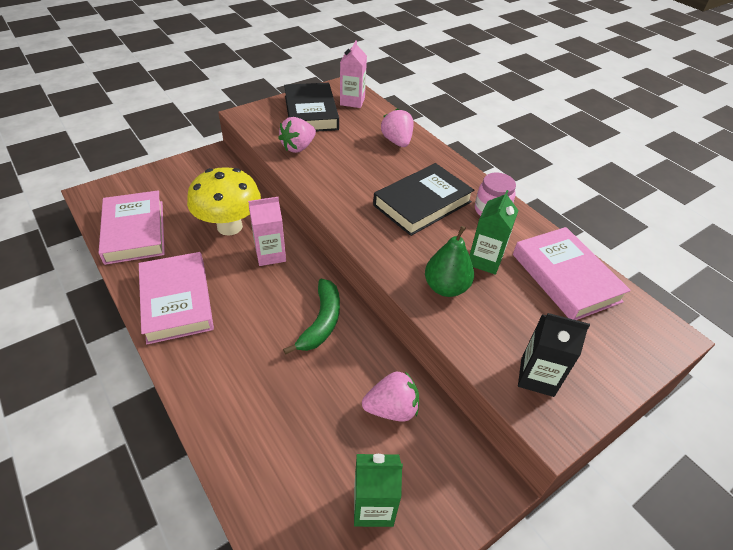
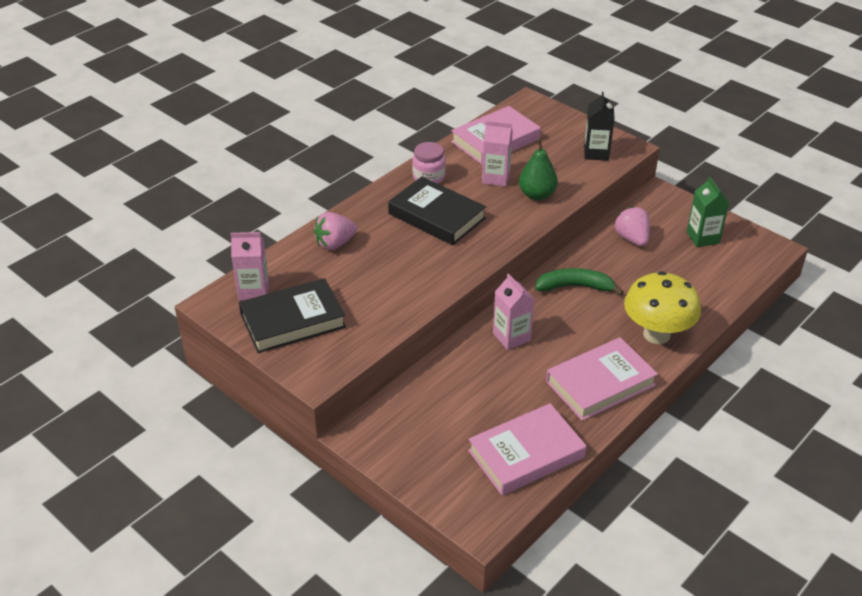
camera: 100 degrees left, 5 degrees down
(229, 226) = (485, 378): yellow mushroom -> yellow mushroom (656, 334)
(298, 147) = (374, 314): pink strawberry -> none
(485, 260) = (496, 178): green carton -> pink carton

